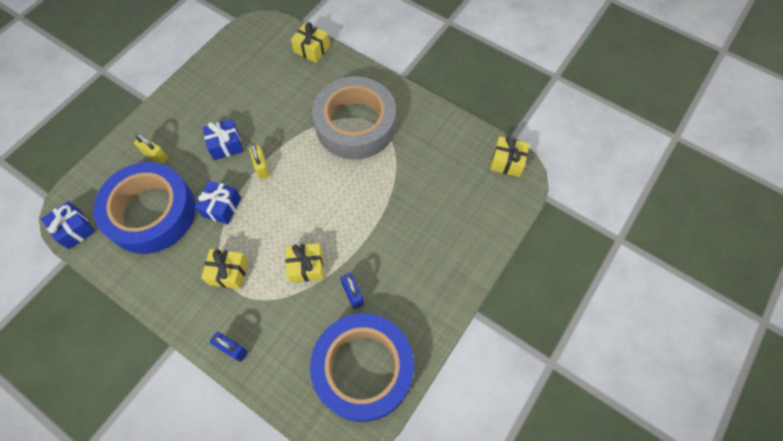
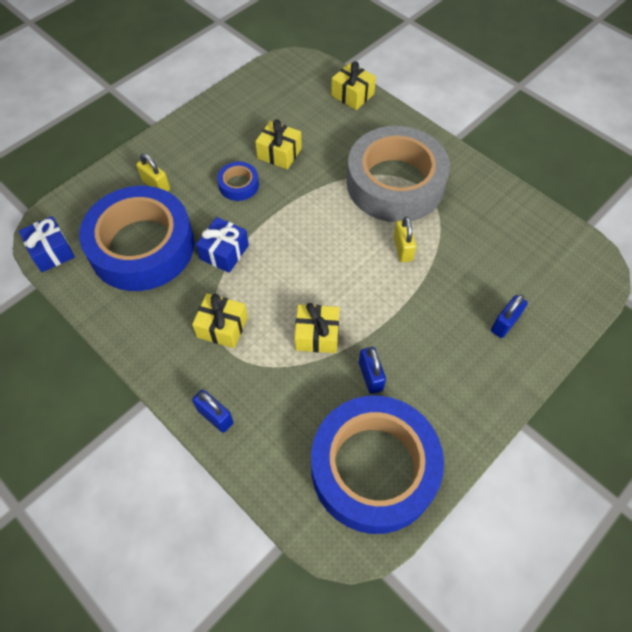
camera: 10 degrees right, 5 degrees down
(226, 145) = (238, 185): blue gift -> blue tape
(262, 167) = (277, 215): yellow padlock -> yellow padlock (402, 249)
(454, 232) = (505, 323): none -> blue padlock
(507, 162) = (580, 251): yellow gift -> yellow gift (279, 153)

